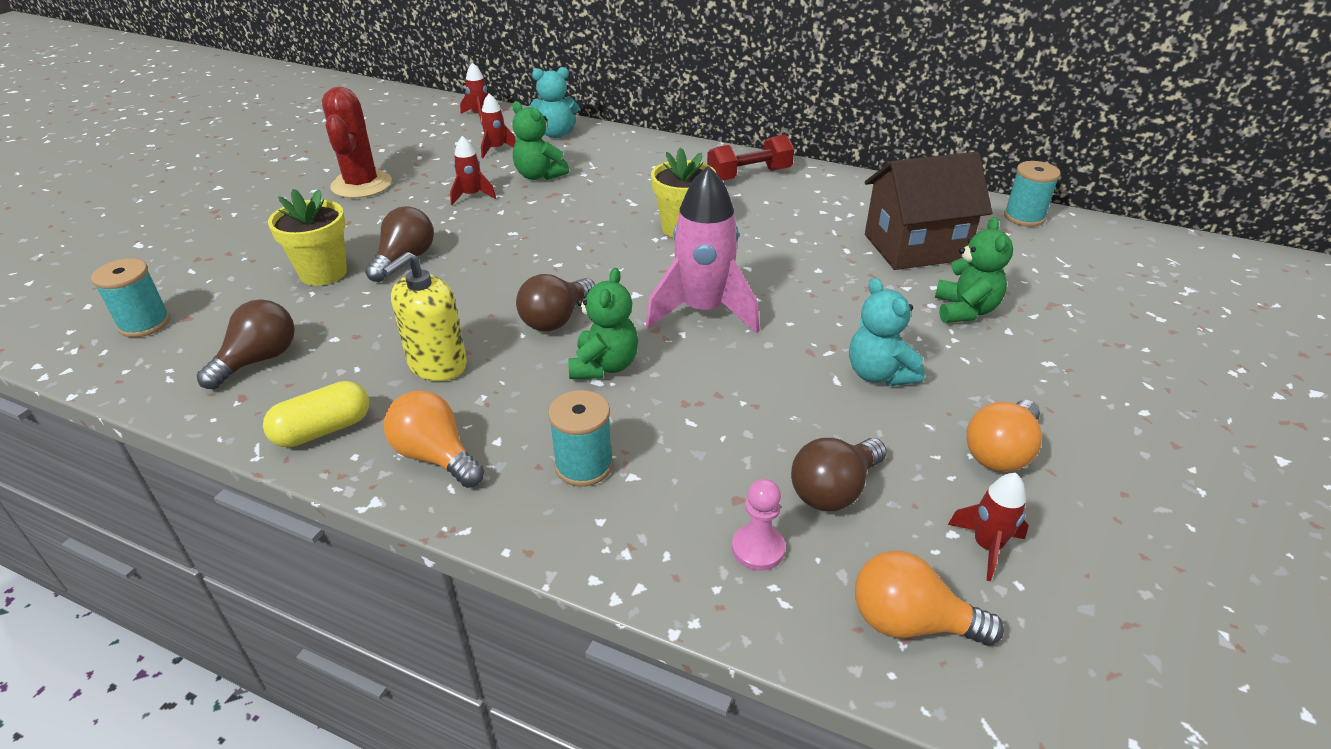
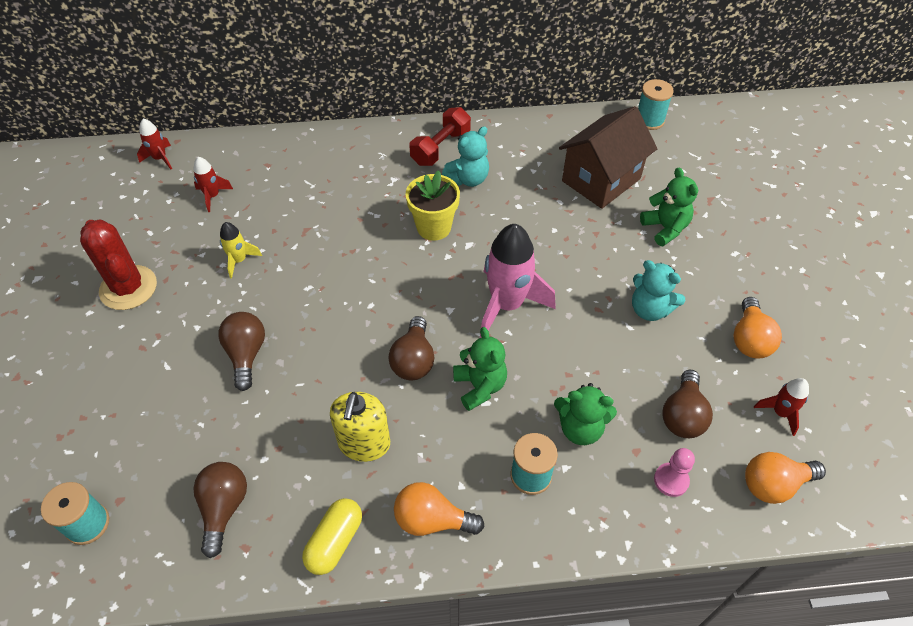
camera: 30 degrees left, 15 degrees up
(323, 273) = (190, 399): yellow flower pot -> none
(472, 196) = (239, 260): red rocket -> yellow rocket
(539, 175) = (276, 214): green teddy bear -> green teddy bear (580, 428)
(555, 134) = (248, 157): turquoise teddy bear -> turquoise teddy bear (468, 179)

